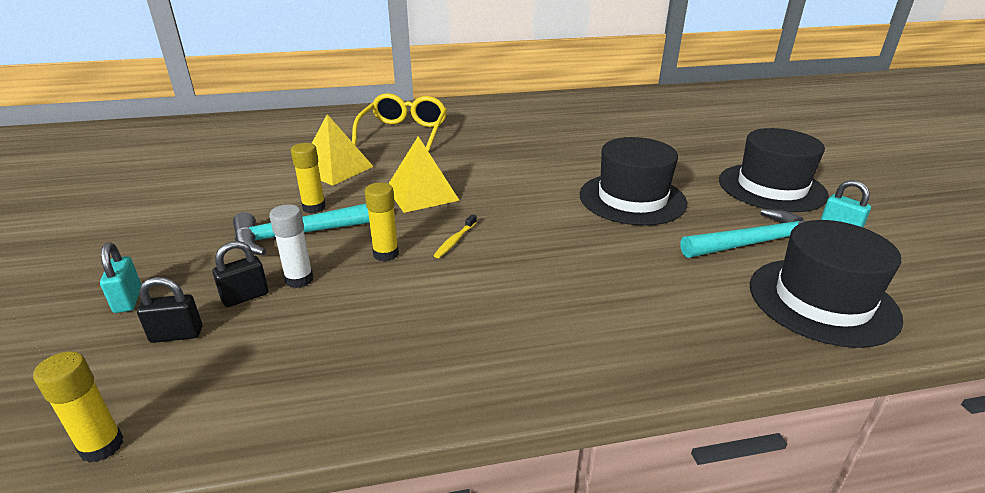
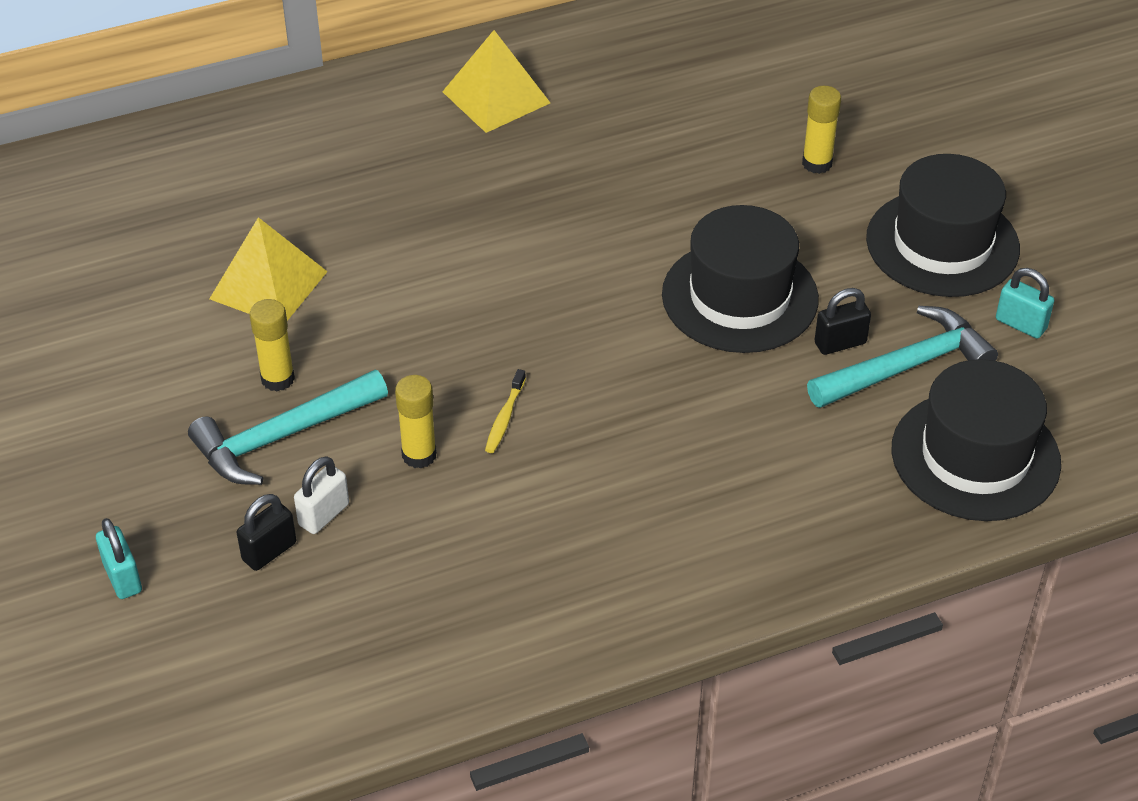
camera: 10 degrees left, 15 degrees up
(102, 446) = (230, 754): yellow glue stick -> yellow glue stick (817, 163)
(177, 335) = (219, 617): black padlock -> black padlock (840, 343)
(299, 280) = (324, 515): white glue stick -> white padlock
(404, 133) = (343, 173): yellow glasses -> none
(422, 193) = (427, 326): yellow pyramid -> yellow pyramid (496, 97)

